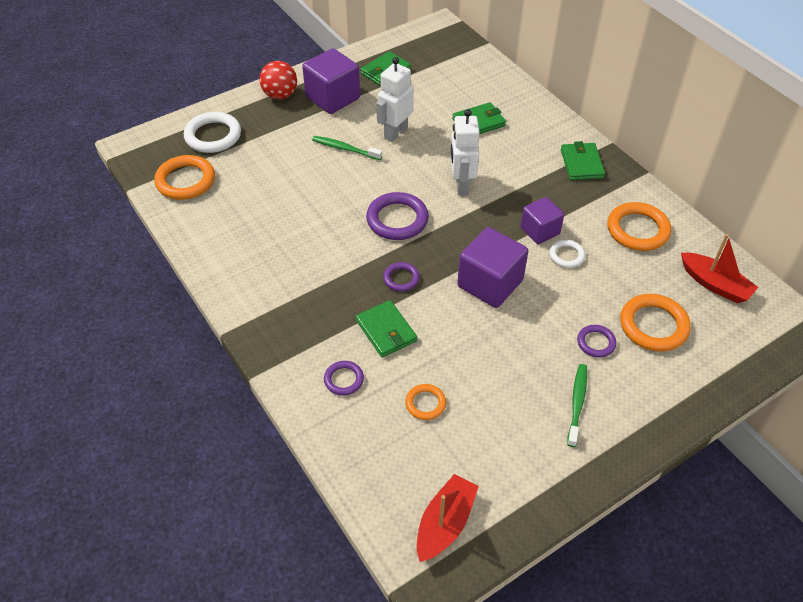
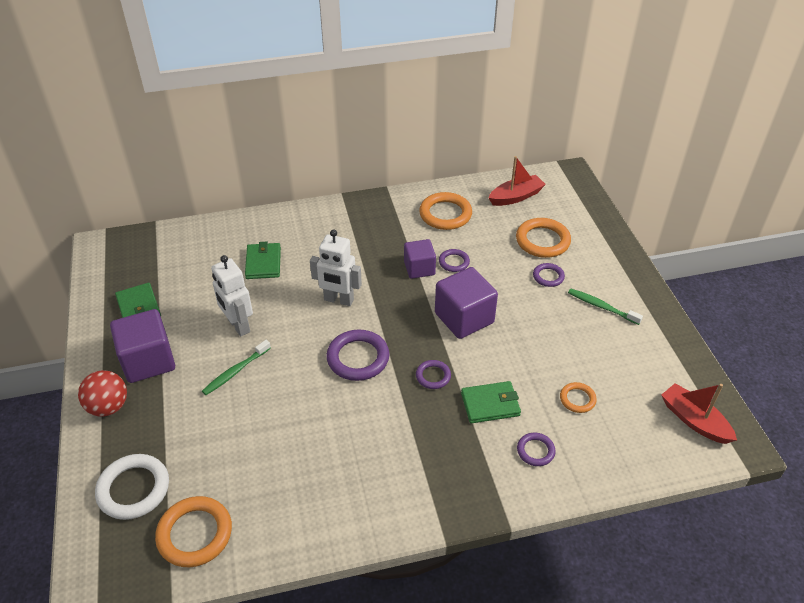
camera: 70 degrees left, 5 degrees down
(566, 255) = (454, 262): white ring -> purple ring
(581, 164) = (356, 218): green wallet -> none

